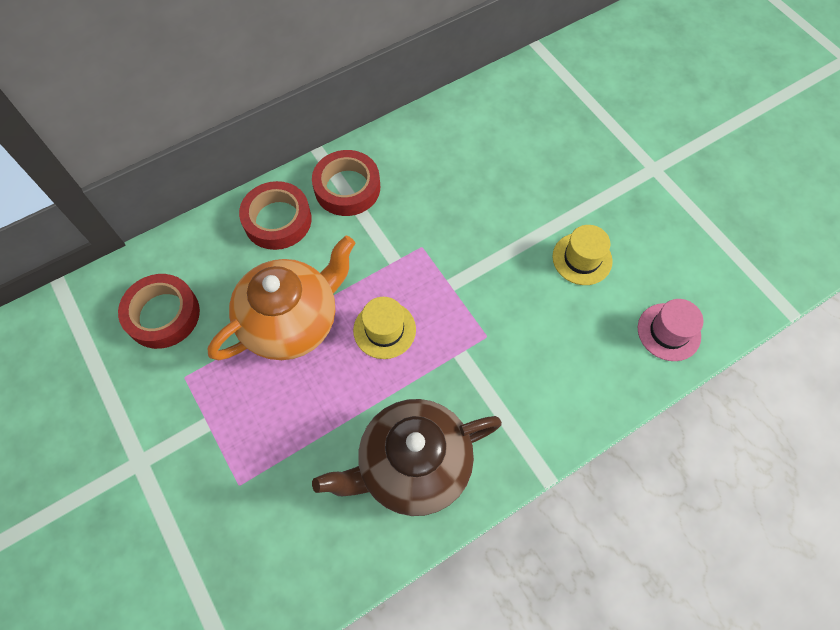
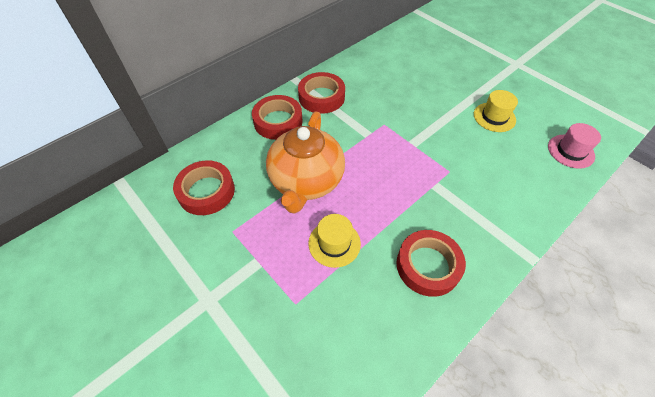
camera: 10 degrees left, 10 degrees down
(292, 321) = (306, 182): orange teapot -> orange teapot turned 150 degrees clockwise
(384, 330) = (375, 177): yellow hat -> yellow hat (334, 243)
(412, 465) = (428, 265): brown teapot -> red tape

